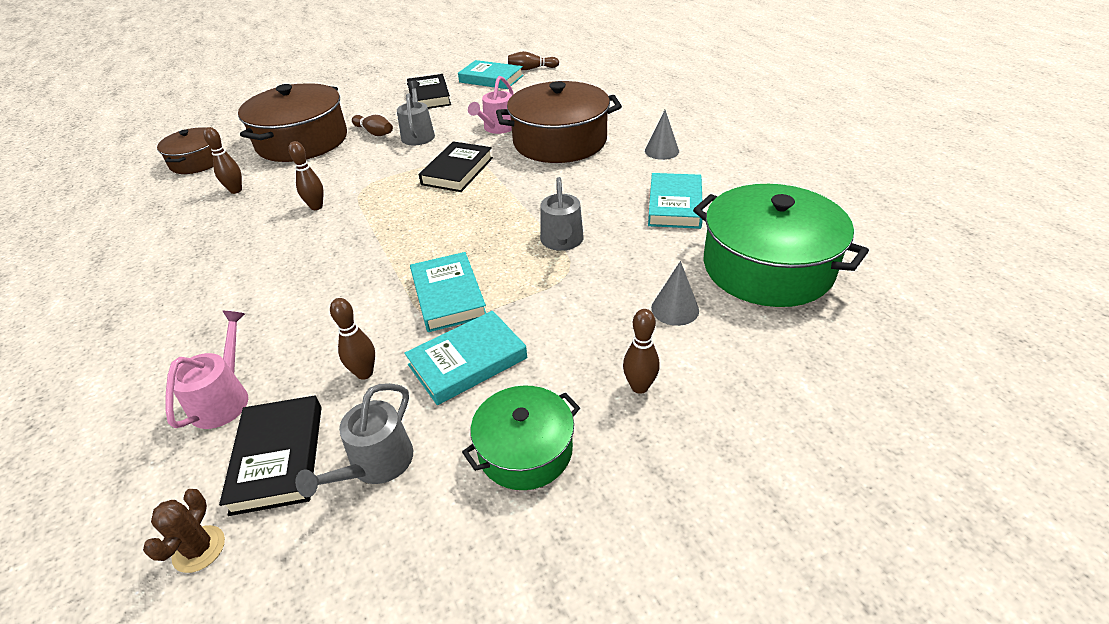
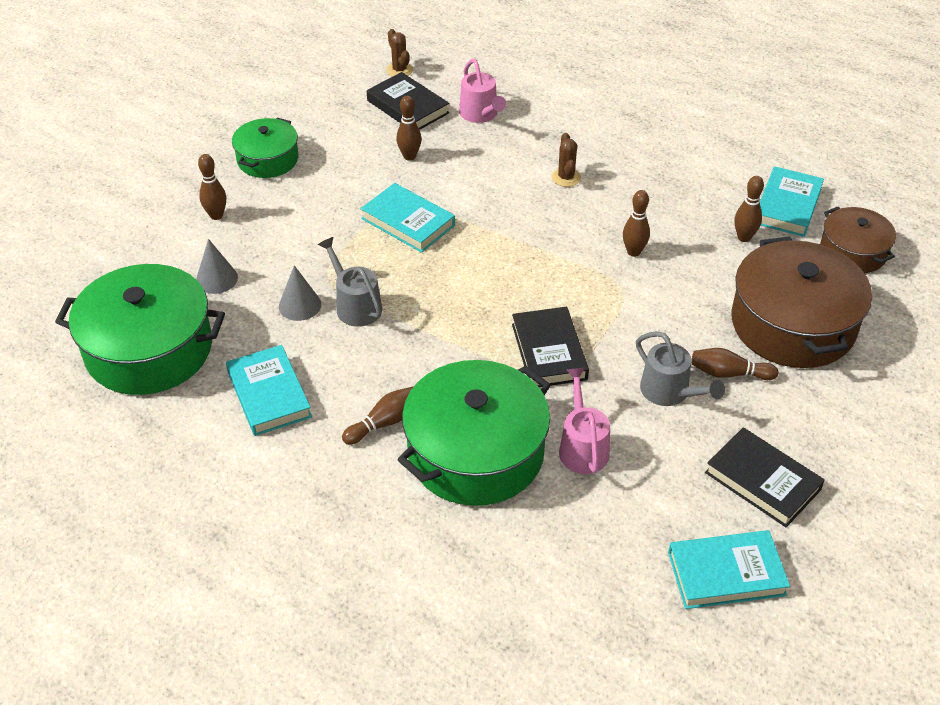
camera: 145 degrees right, 5 degrees up
(266, 283) = (566, 177): none -> brown cactus
(376, 464) = (348, 124): grey watering can -> none
(467, 361) = (347, 187): turquoise book -> turquoise book (787, 206)
(531, 69) = (693, 640): brown bowling pin -> brown bowling pin (384, 422)
(560, 141) = (475, 452): brown pot -> green pot
(661, 151) = (330, 485): grey cone -> grey cone (300, 305)

